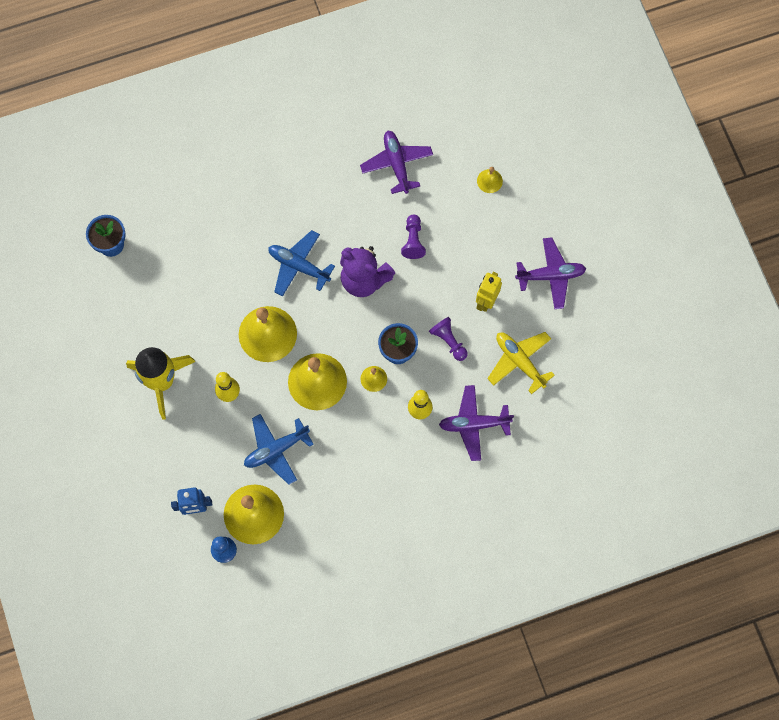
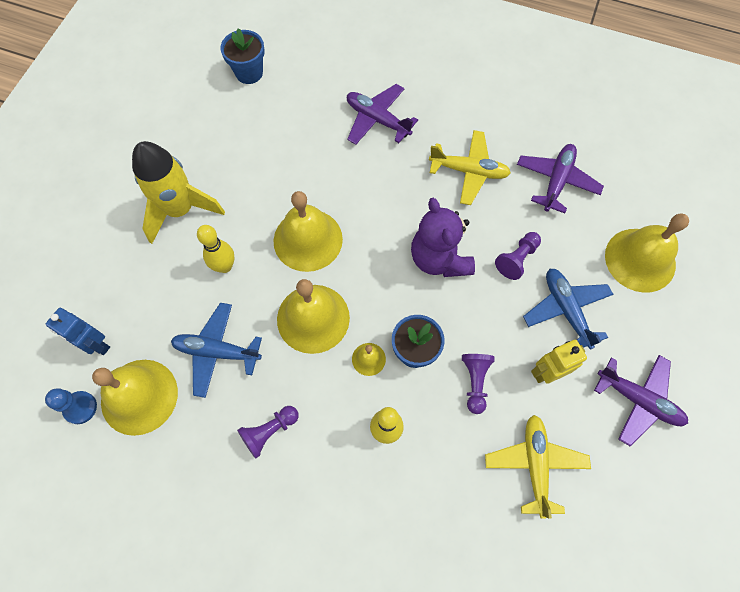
camera: 40 degrees right, 5 degrees down
(299, 266) = (389, 203): blue plane -> blue plane (566, 310)
(333, 201) = (469, 171): none -> yellow plane
(352, 468) = (269, 431): none -> purple pawn
(474, 424) = (431, 492): purple plane -> purple plane (377, 120)
(489, 181) = (640, 260): yellow bell -> yellow bell, size x2.20

